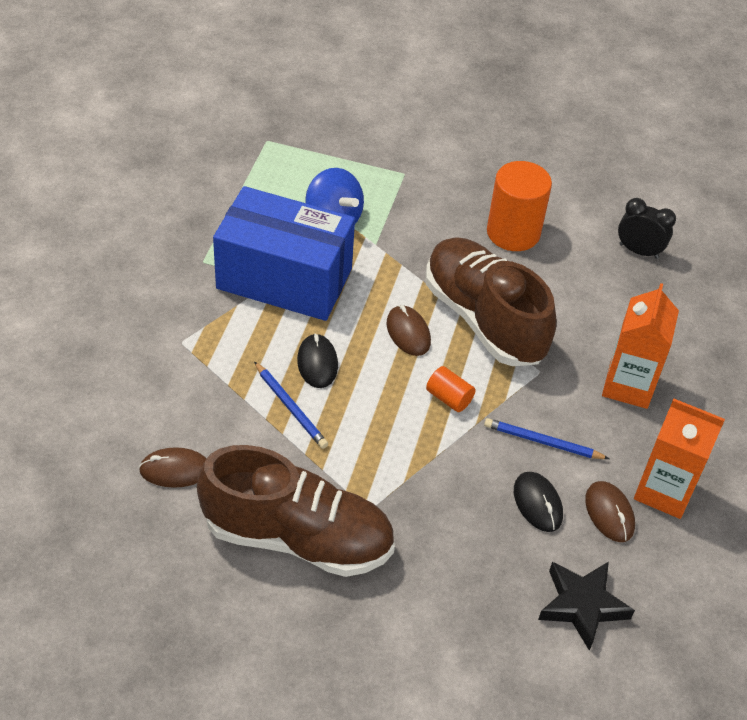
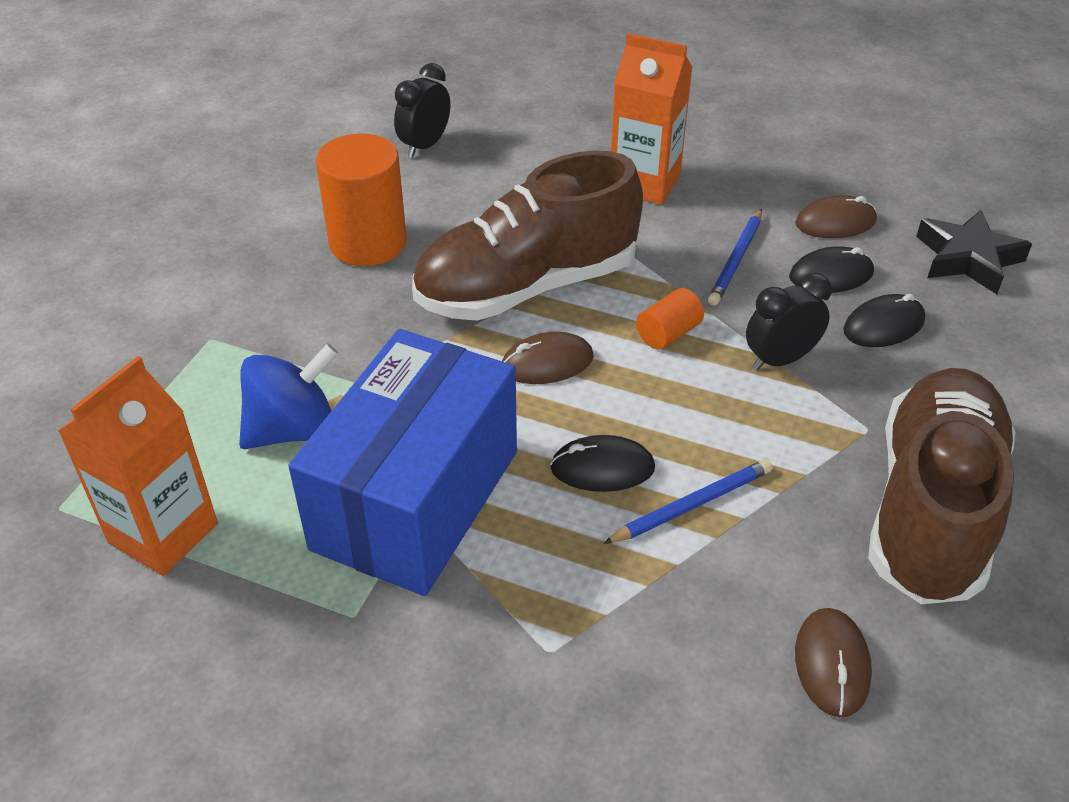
camera: 80 degrees left, 5 degrees down
(432, 462) = (780, 360): none -> black clock
(482, 532) = (883, 325): none -> black mouse
(664, 491) = (797, 180): orange carton -> orange carton (163, 533)

